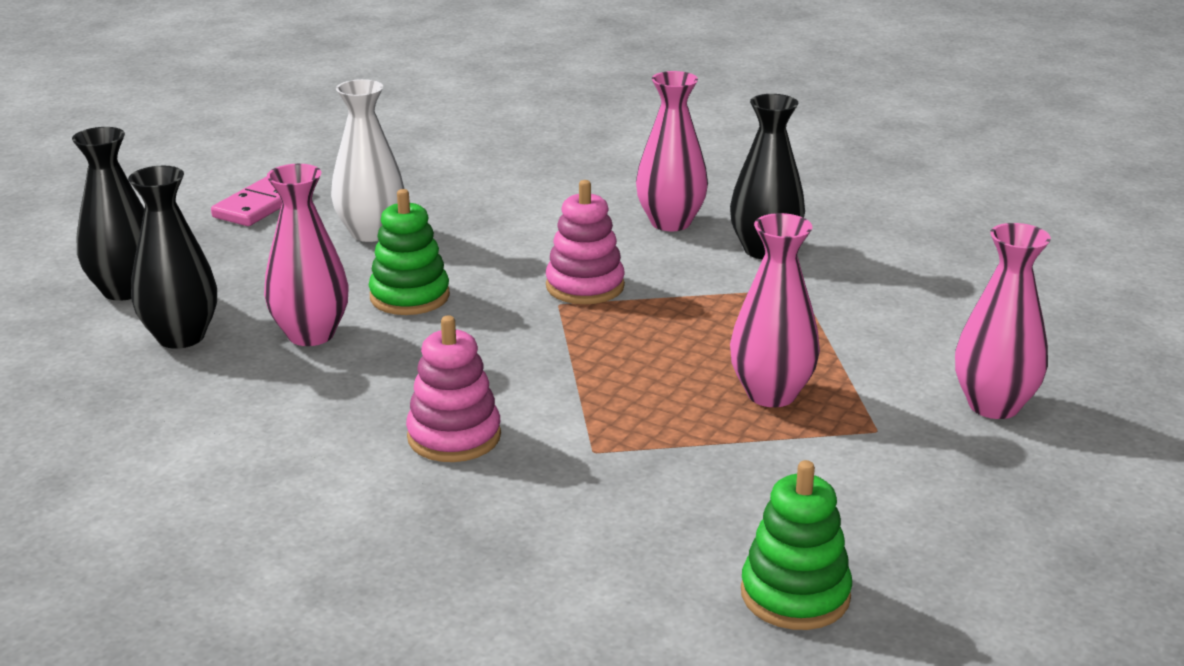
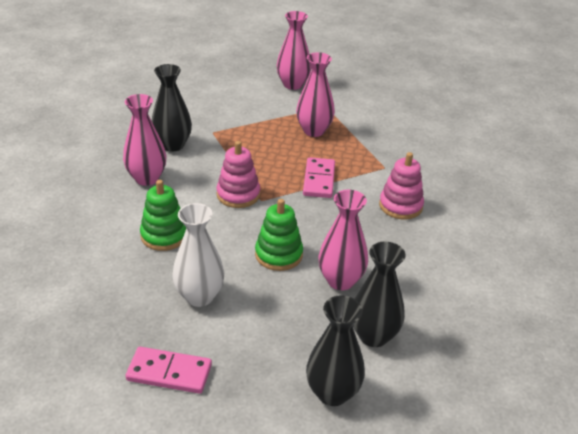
camera: 110 degrees left, 10 degrees up
(588, 366) = (319, 180): none -> pink domino
(795, 595) = (436, 116): green stacking toy -> green stacking toy (164, 235)

